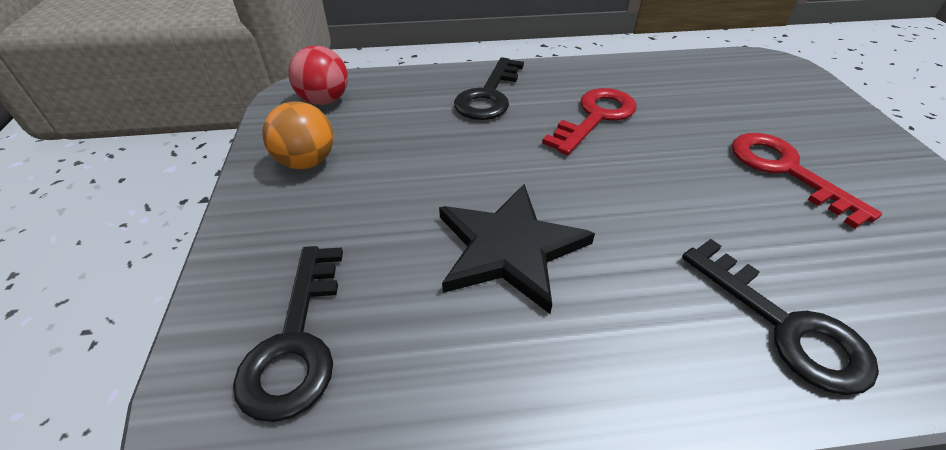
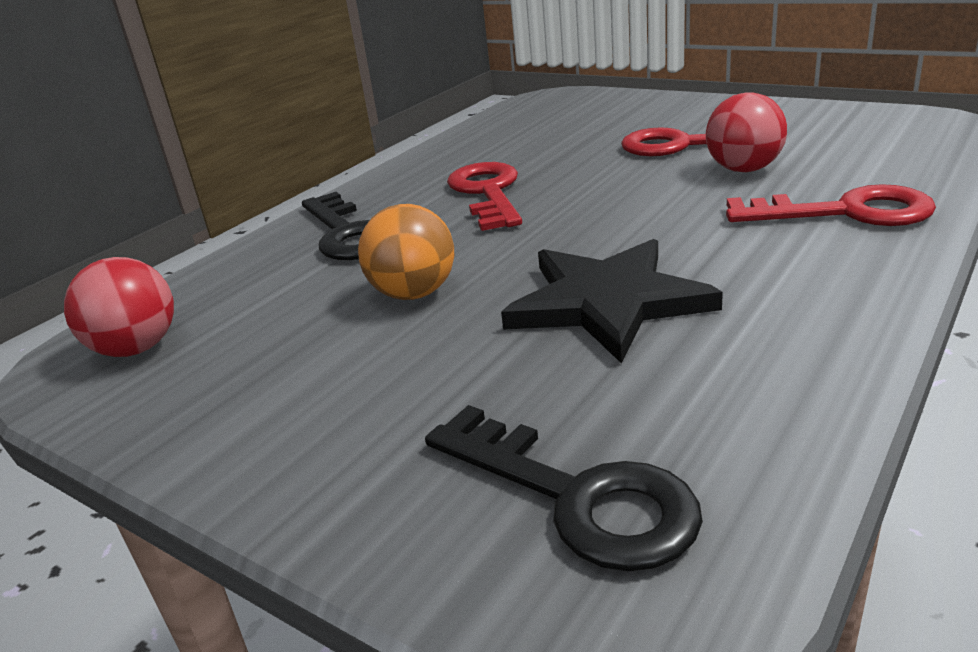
camera: 45 degrees left, 15 degrees down
(307, 162) = (245, 400): orange ball -> orange ball (414, 294)
(784, 325) = (845, 212): black key -> red key
(786, 224) = (744, 169): none -> red ball

